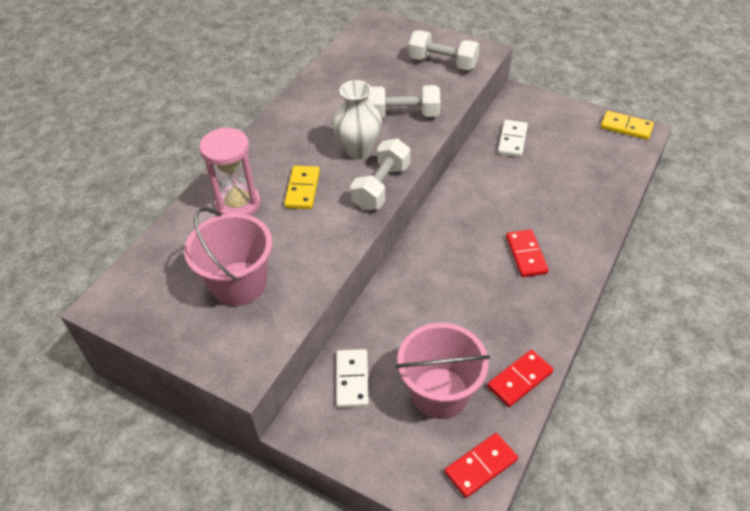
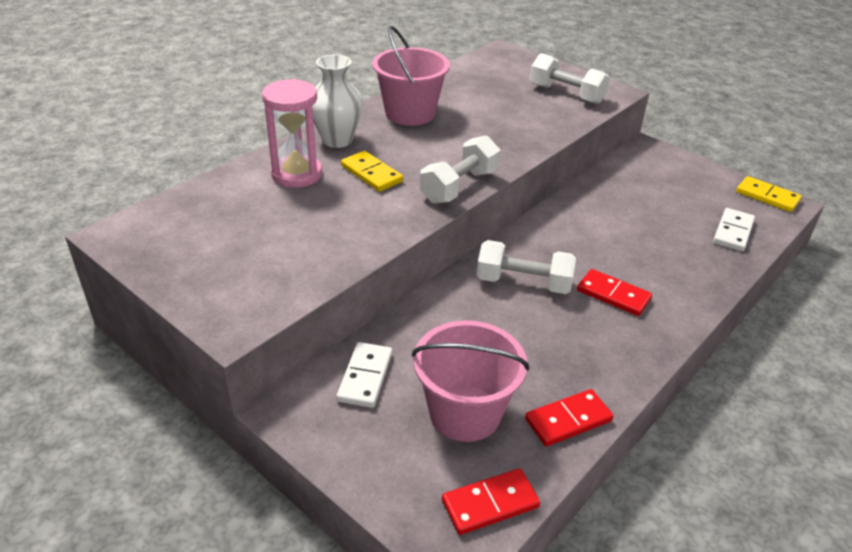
camera: 10 degrees right, 10 degrees down
(239, 284) = (266, 243): pink bucket -> pink bucket (410, 113)
(302, 189) = (371, 174): yellow domino -> yellow domino turned 60 degrees counterclockwise
(358, 150) = (446, 151): white vase -> white vase (337, 140)
(403, 114) = (507, 129): white dumbbell -> white dumbbell (523, 283)
(512, 140) = (628, 186): white domino -> white domino (733, 232)
(526, 255) = (613, 295): red domino -> red domino turned 60 degrees counterclockwise

